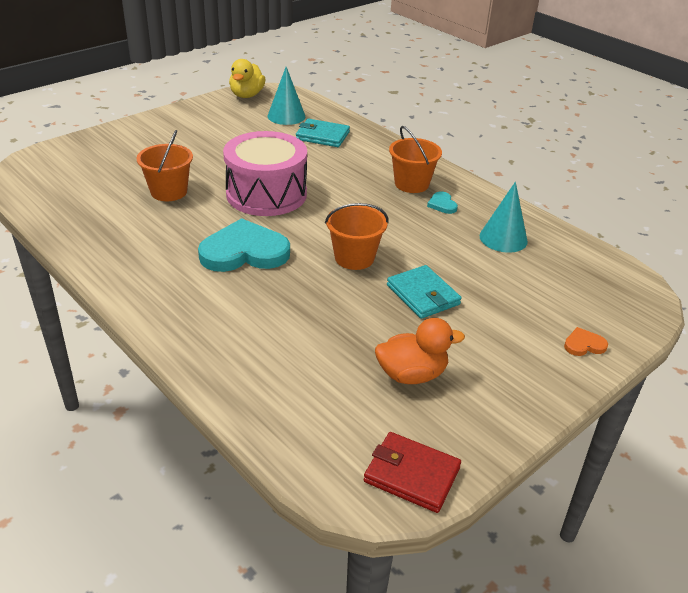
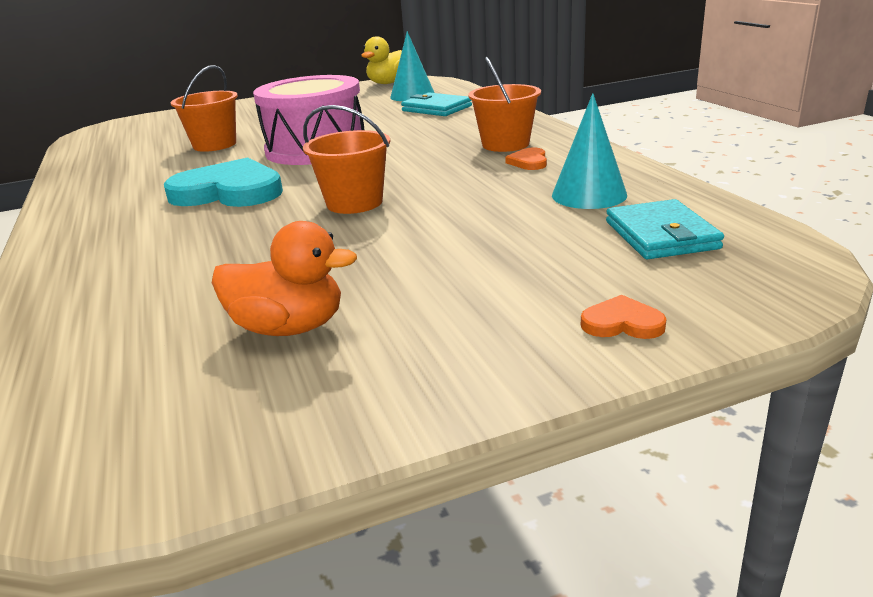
camera: 25 degrees right, 10 degrees down
(412, 475) = (130, 462): red wallet -> none
(423, 295) = (407, 243): turquoise wallet -> turquoise wallet (661, 235)
(442, 204) = (529, 162): turquoise heart -> orange heart

